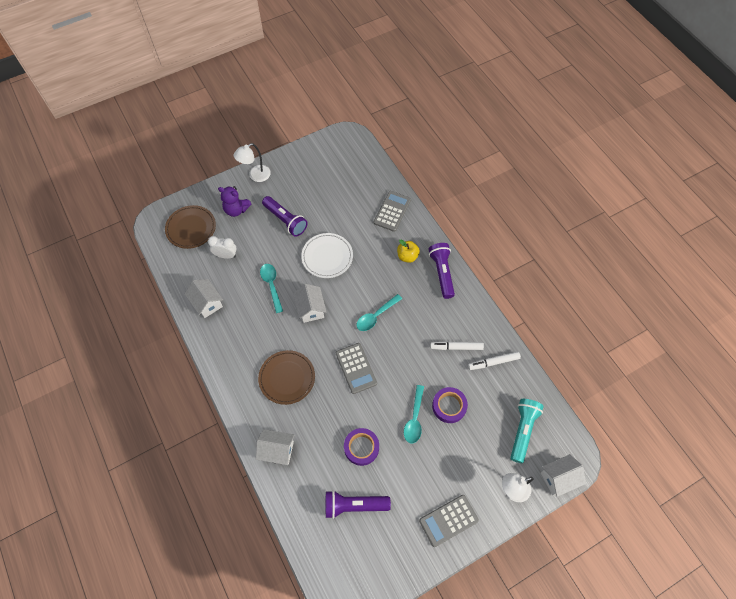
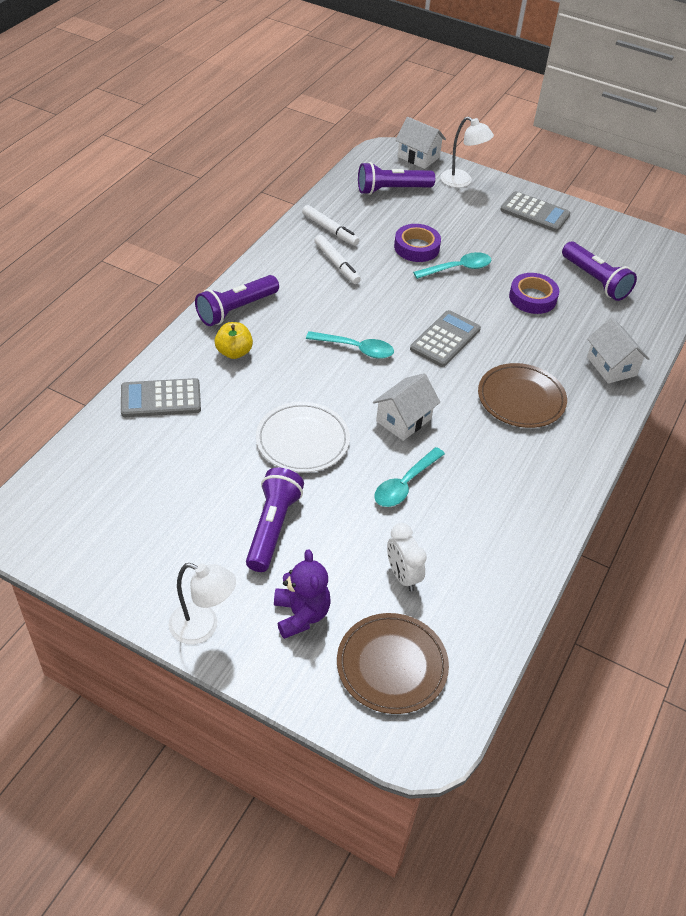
camera: 125 degrees left, 15 degrees down
(207, 303) = (503, 551): white house -> none
(522, 430) = (392, 190): turquoise flashlight -> purple flashlight

